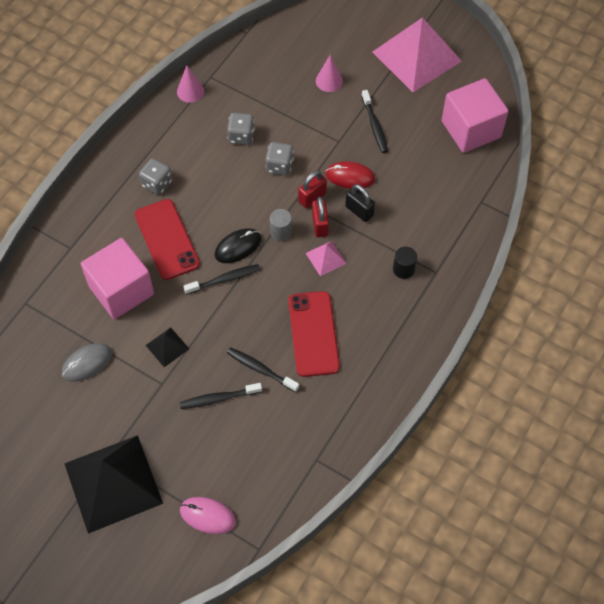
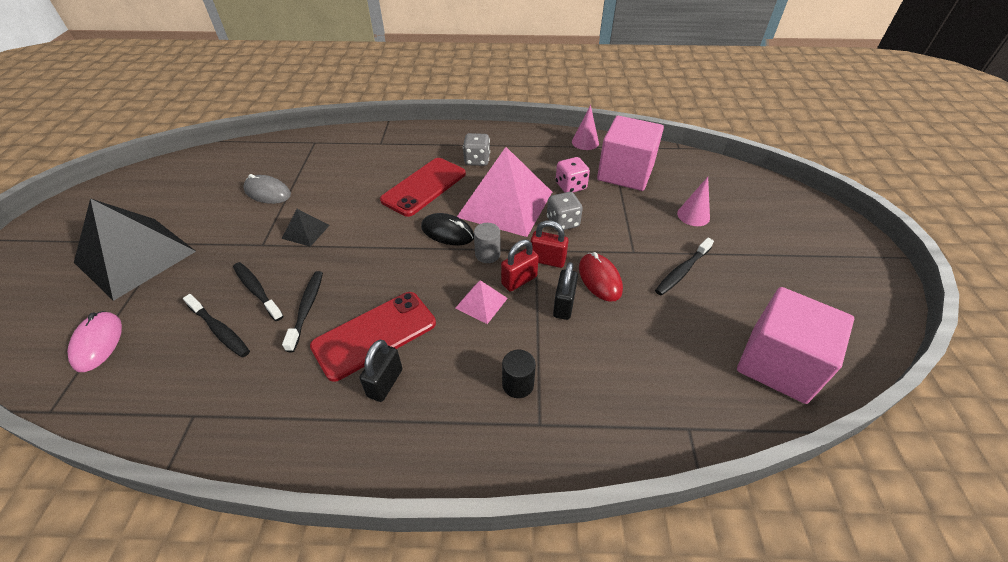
camera: 60 degrees right, 15 degrees down
(121, 290) = (354, 182): pink cube -> pink cube (625, 173)
(224, 279) = (404, 238): black toothbrush -> black toothbrush (220, 330)
(241, 136) = (570, 186): grey dice -> pink dice
(358, 341) = (385, 383): none -> black padlock
(416, 56) = (806, 267): pink pyramid -> pink pyramid (505, 204)

